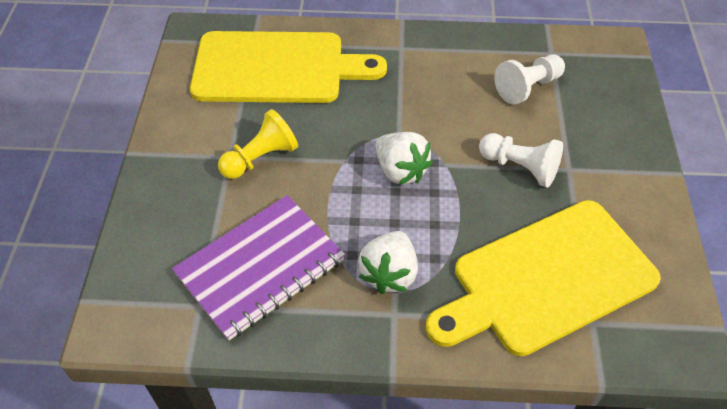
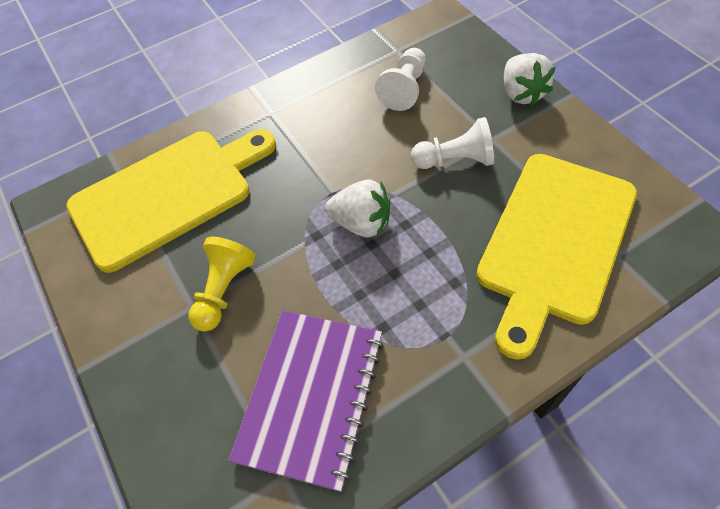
camera: 30 degrees left, 5 degrees up
(389, 274) = (429, 323): white strawberry -> white strawberry (521, 93)

